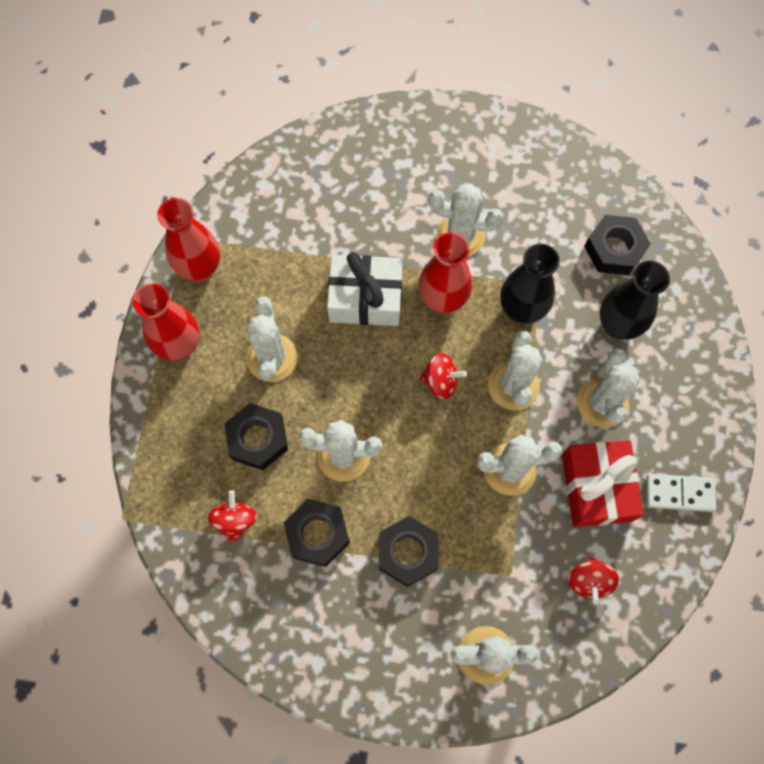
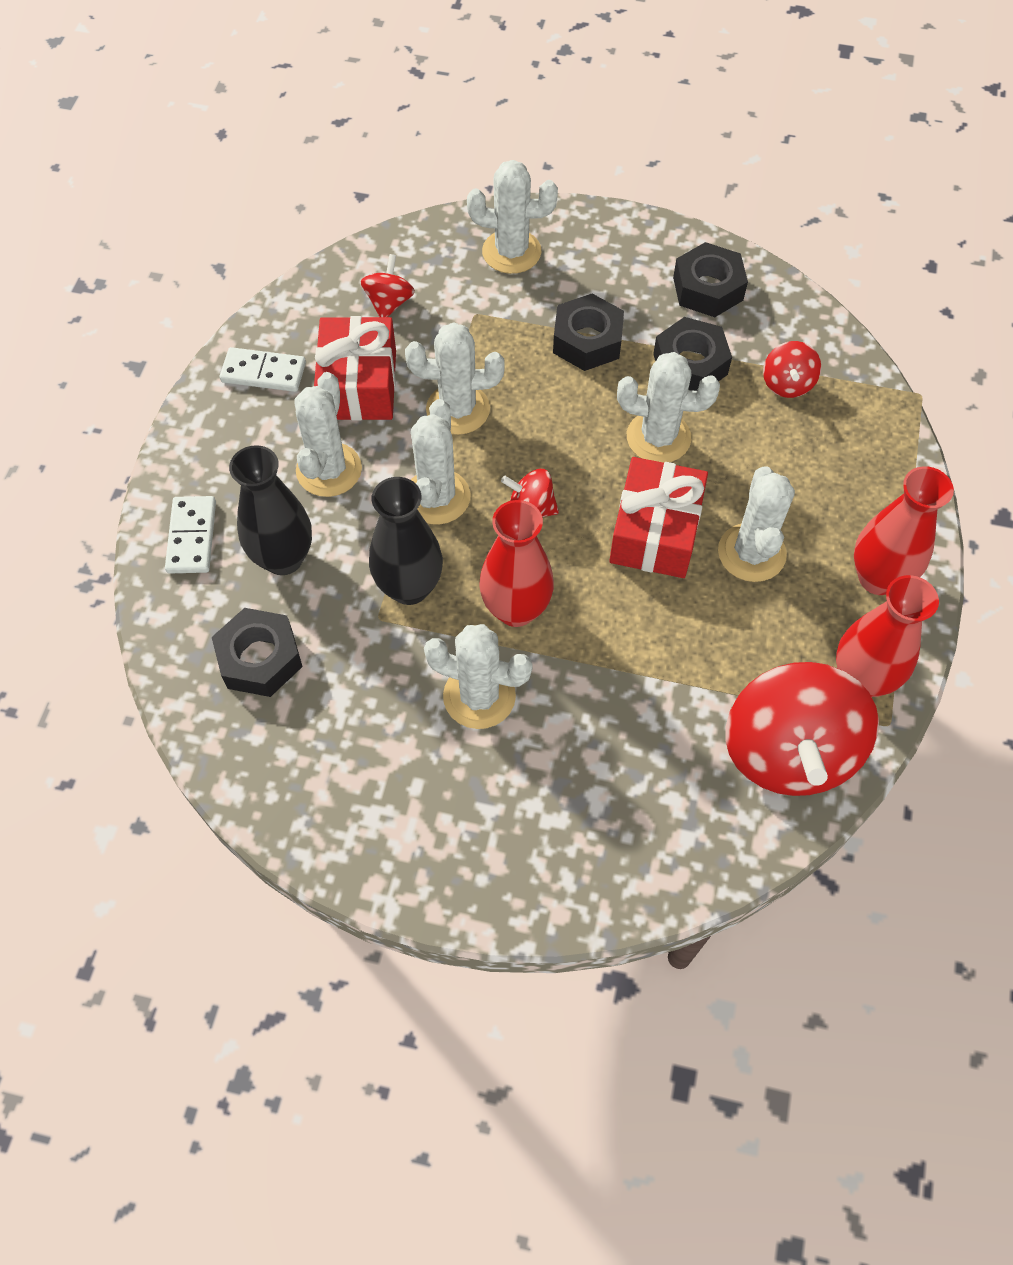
camera: 175 degrees left, 10 degrees down
(254, 216) = (788, 751): none -> red spinning top
(258, 439) = (765, 462): black nut -> black nut (708, 288)
(344, 370) = (655, 531): none -> red gift
(365, 298) = (623, 619): white gift -> none
(690, 336) = (192, 537): none -> white domino

